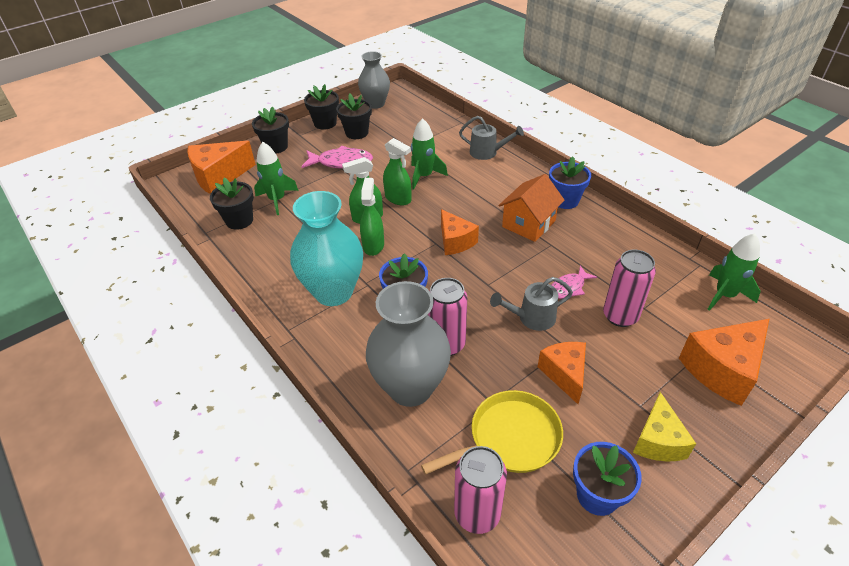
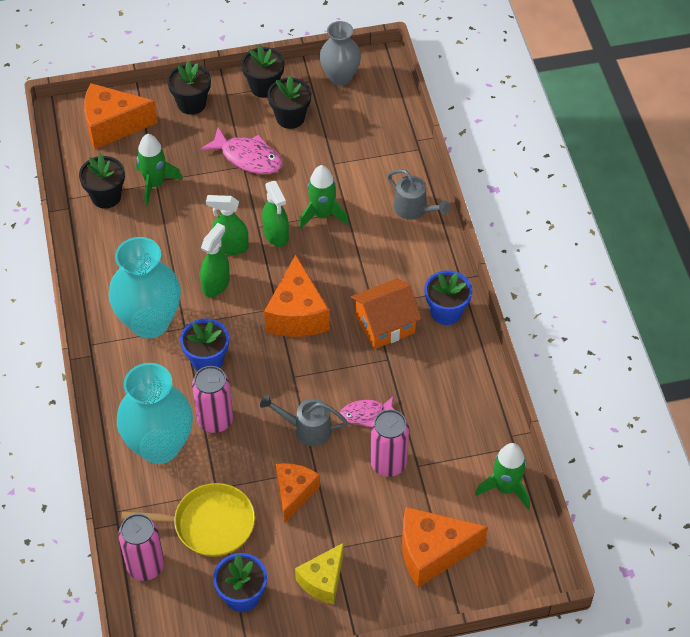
camera: 25 degrees right, 10 degrees up
(410, 387) = (159, 446): grey vase -> turquoise vase
(455, 241) = (297, 314): orange cheese -> orange cheese, size x1.51

